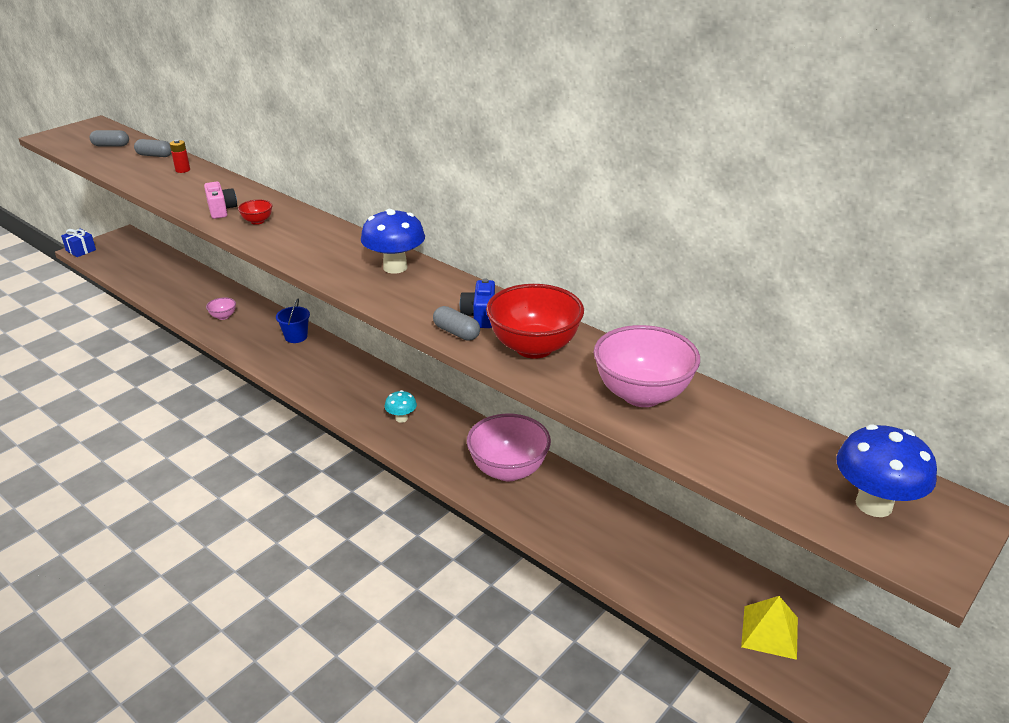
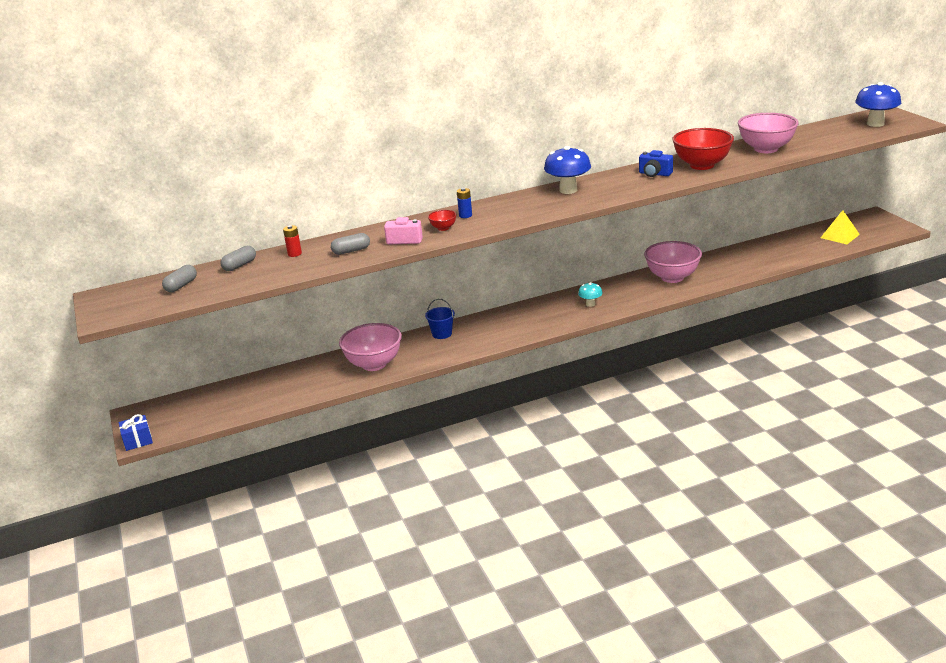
camera: 60 degrees left, 5 degrees down
(223, 316) = (374, 364): pink bowl -> pink bowl, size x2.25
(296, 225) = (465, 215): none -> blue battery
(456, 332) = (670, 181): grey capsule -> grey capsule (351, 251)

